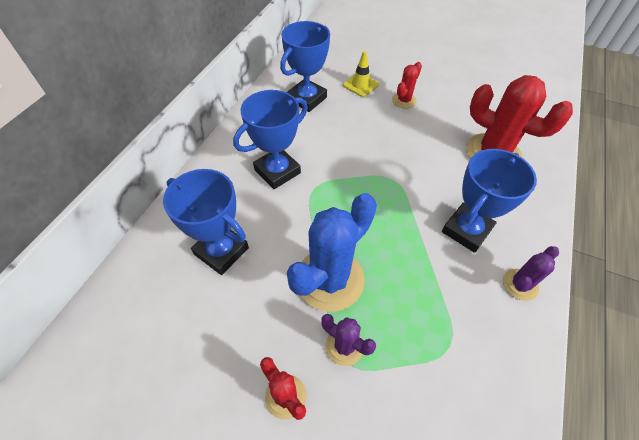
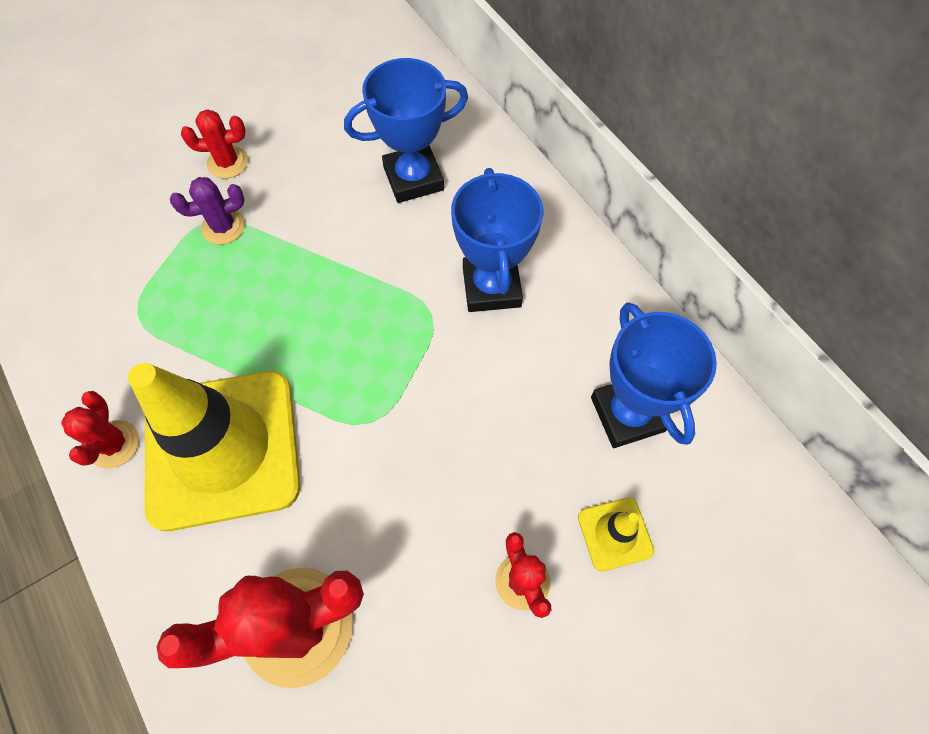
camera: 125 degrees right, 10 degrees up
(329, 279) = (297, 255): blue cactus -> none
(466, 230) = (222, 448): blue trophy -> yellow traffic cone
(520, 284) = (114, 444): purple cactus -> red cactus

